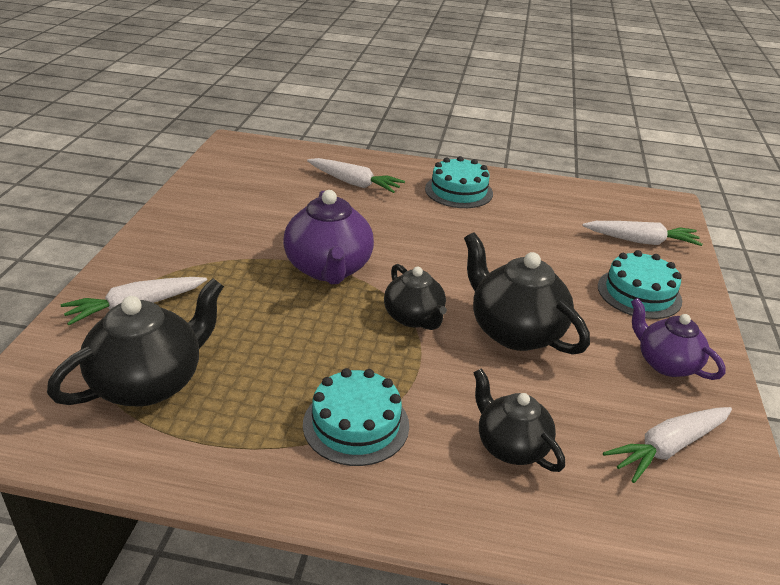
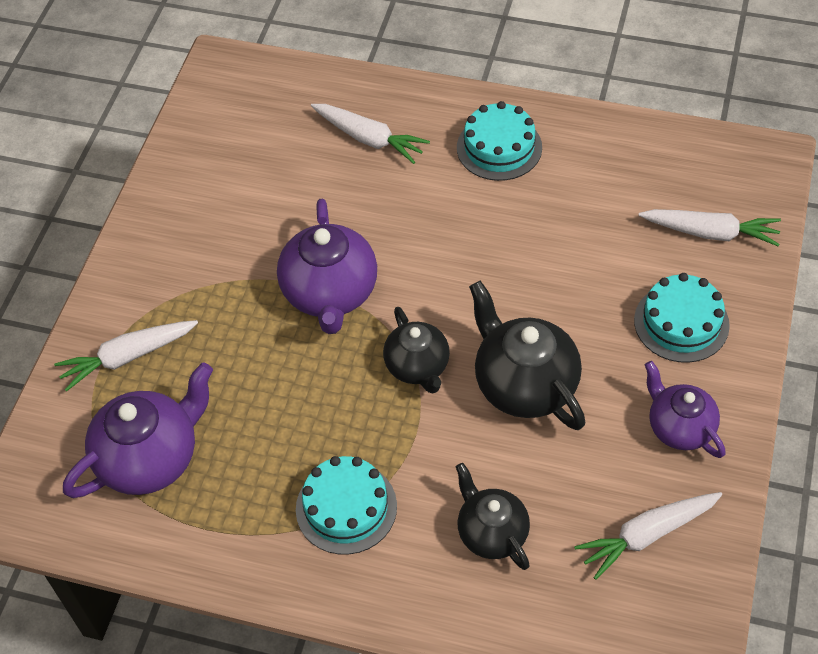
camera: 10 degrees right, 20 degrees up
(149, 382) = (150, 458): black teapot -> purple teapot

